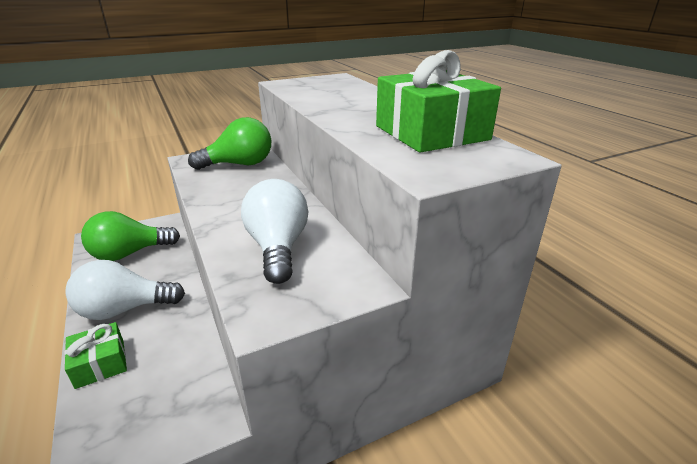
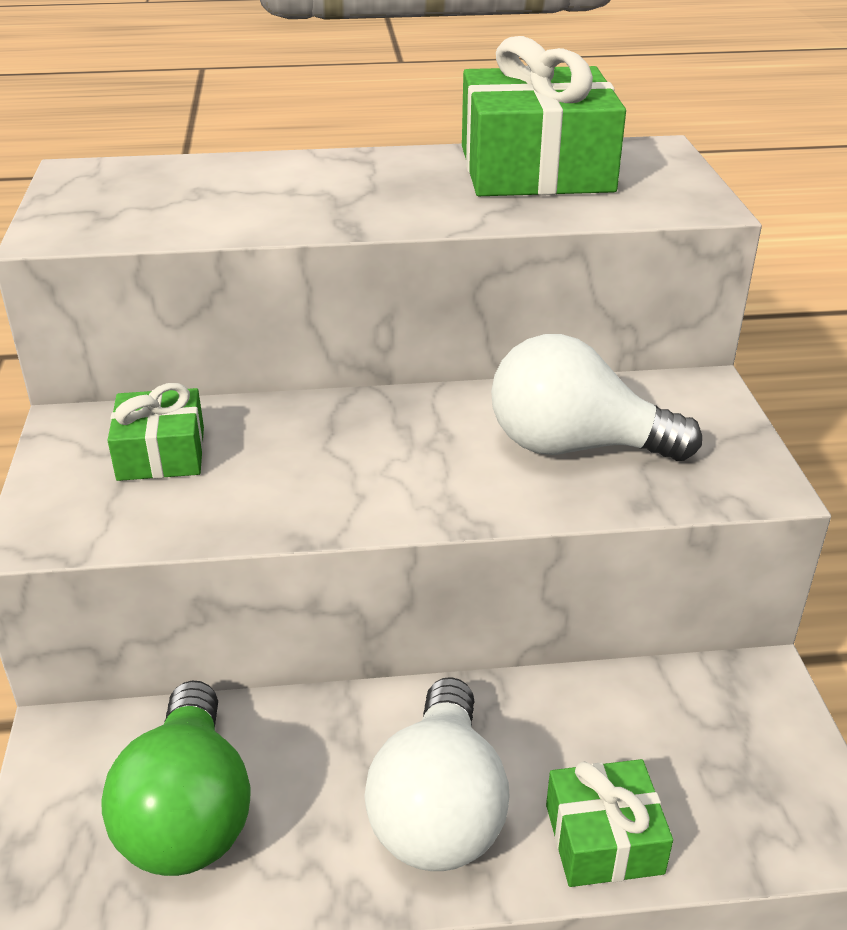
camera: 70 degrees left, 5 degrees up
(239, 164) = (161, 453): green light bulb -> green gift

